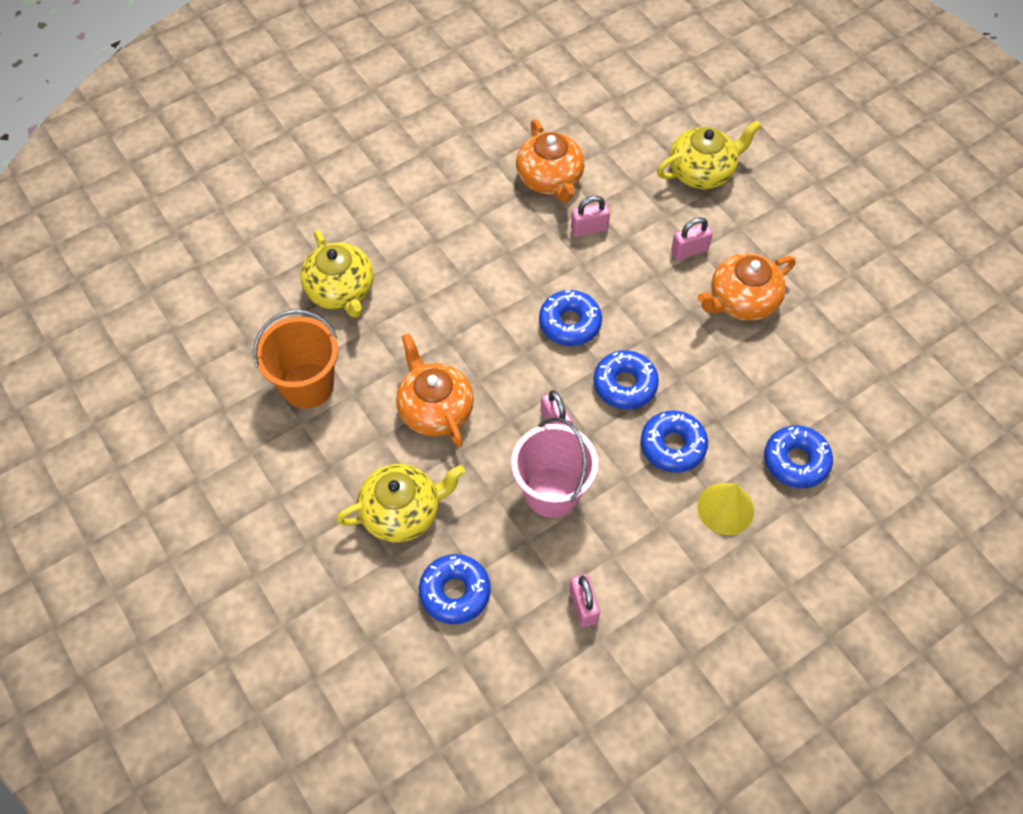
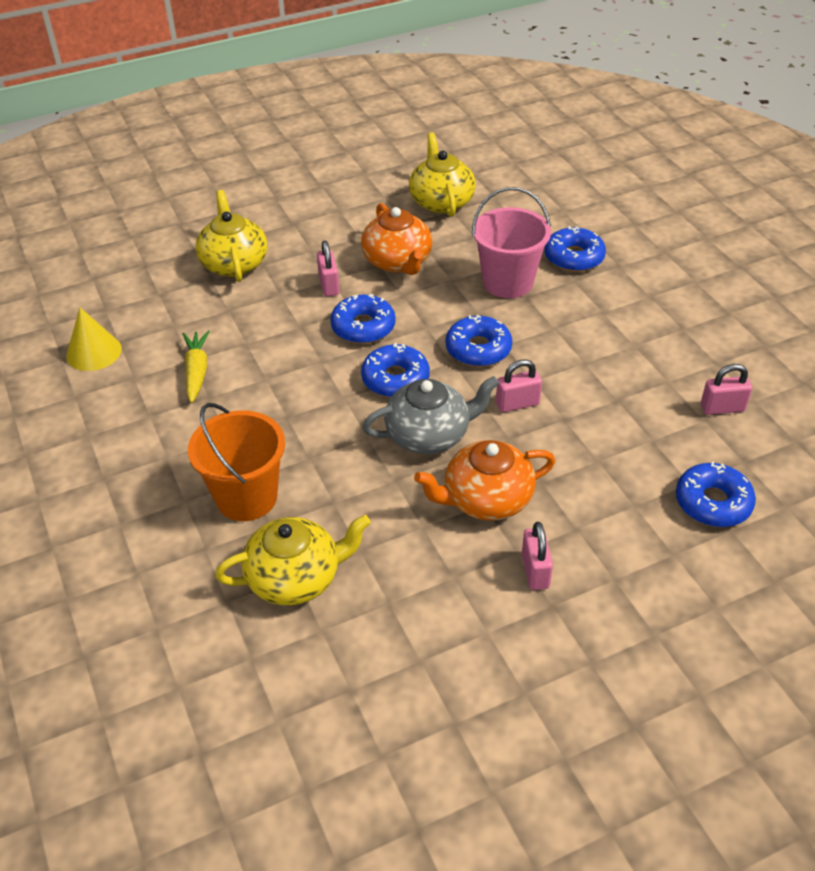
camera: 80 degrees left, 15 degrees down
(307, 385) = (433, 622): orange bucket -> orange bucket (246, 497)
(402, 512) = (617, 540): yellow teapot -> yellow teapot (441, 202)
(503, 358) = (429, 435): none -> grey teapot
(550, 179) = (197, 371): orange teapot -> yellow carrot
(552, 492) = (597, 415): pink bucket -> pink bucket (508, 282)
(589, 229) = (277, 350): pink padlock -> pink padlock (535, 571)
(673, 446) = (551, 327): blue donut -> blue donut (363, 327)
(725, 508) = (619, 304): yellow cone -> yellow cone (94, 352)

